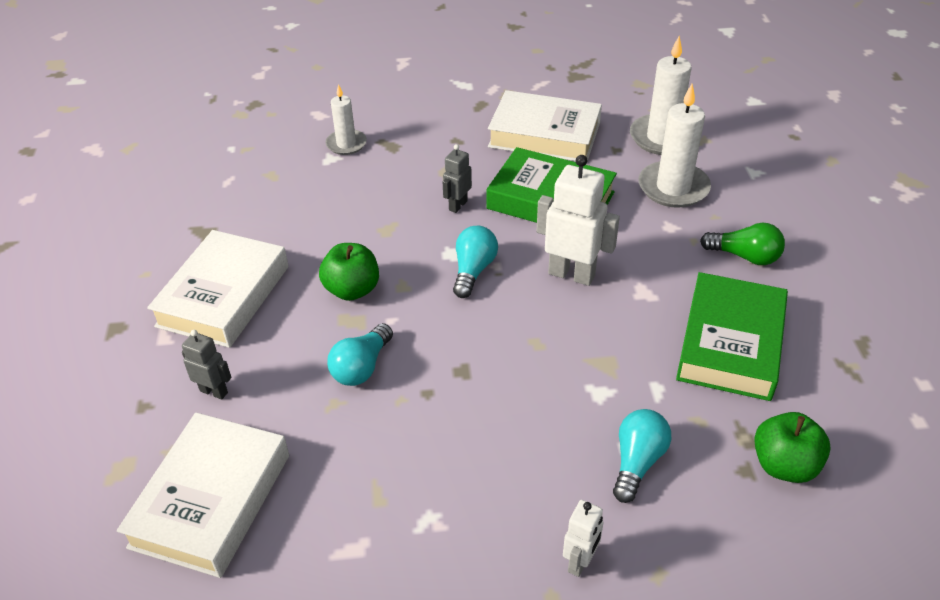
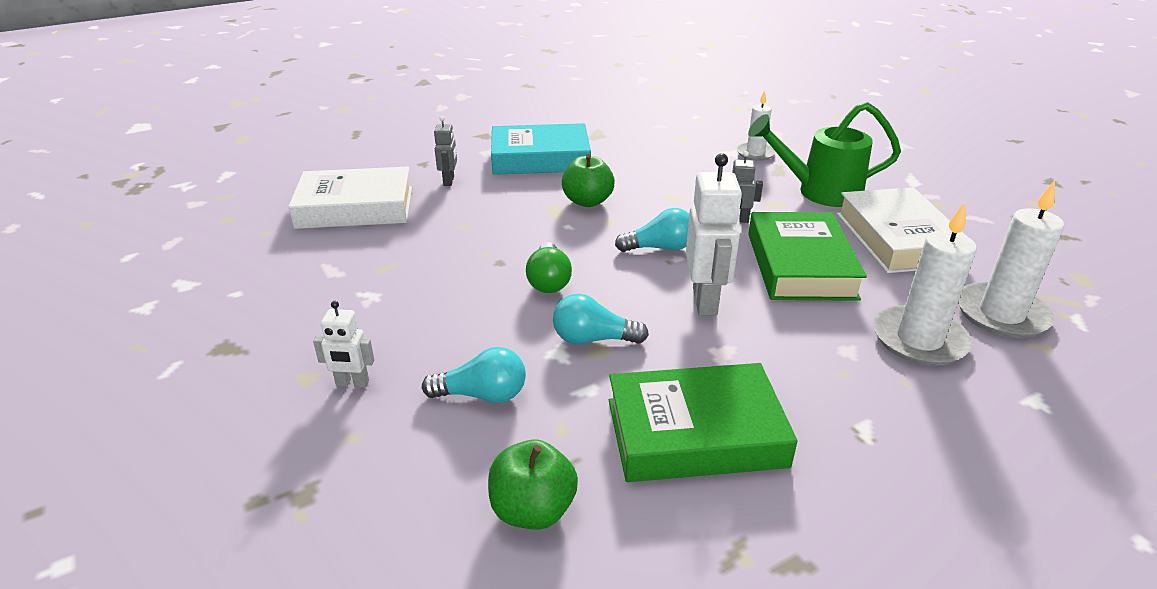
camera: 65 degrees right, 10 degrees down
(224, 296) = (540, 158): white book -> turquoise book
(362, 367) = (508, 227): turquoise light bulb -> turquoise light bulb (593, 339)
(446, 139) = (820, 192): none -> green watering can
(744, 256) = (858, 419): green light bulb -> green light bulb (549, 281)

